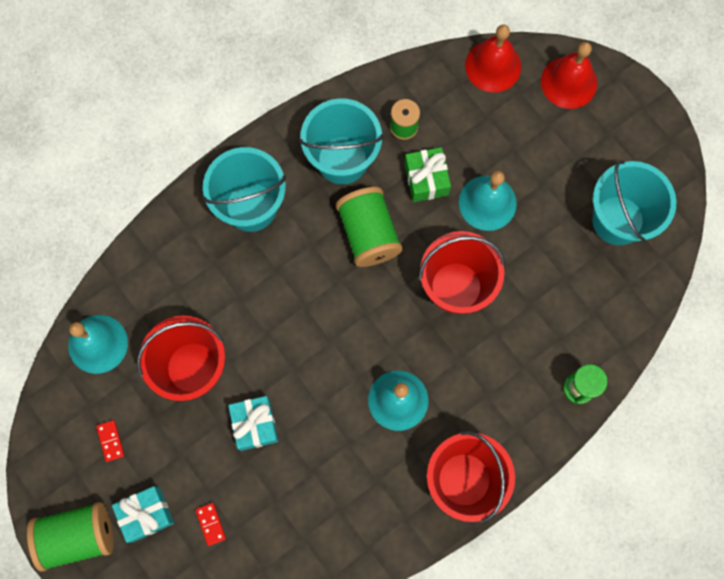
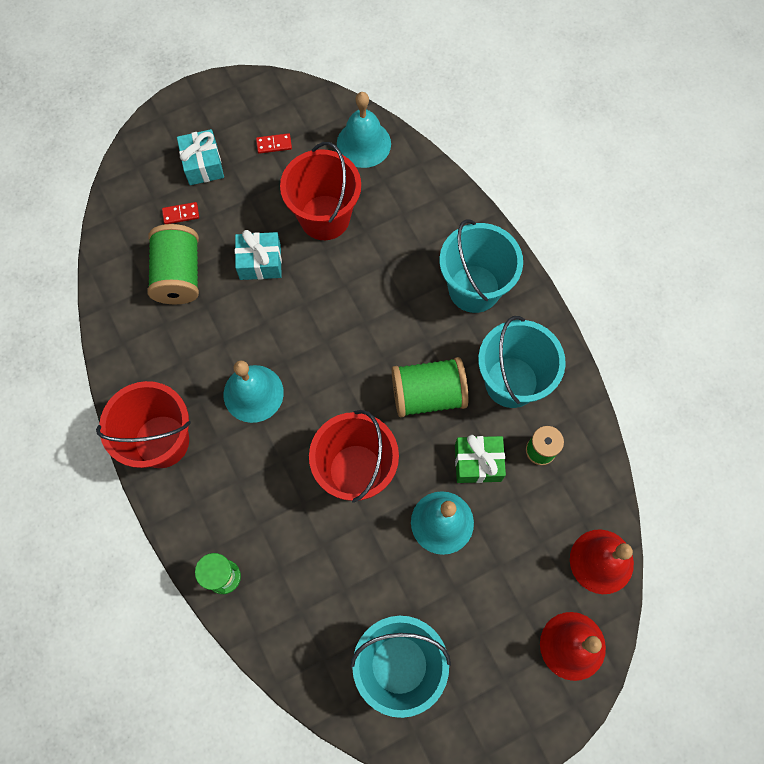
camera: 100 degrees right, 5 degrees down
(78, 536) = (199, 111): green spool -> green spool (179, 275)

